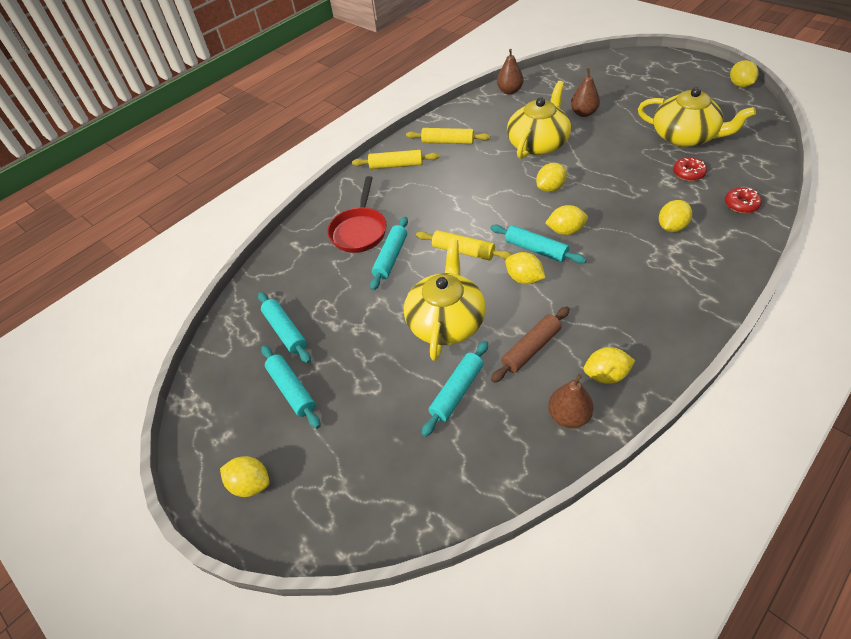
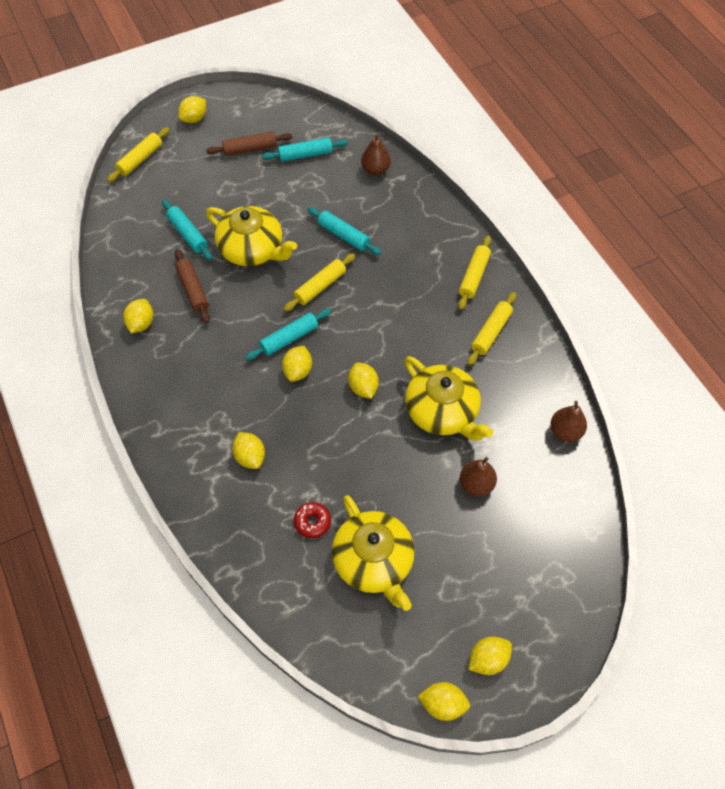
camera: 105 degrees right, 10 degrees up
(291, 390) = (250, 149): turquoise rolling pin -> brown rolling pin
(353, 517) = (140, 159): none -> yellow rolling pin
(359, 231) = (391, 223): red pan -> none
(524, 279) = (262, 315): yellow lemon -> yellow lemon (488, 659)
(568, 416) = (127, 287): brown pear -> brown pear (375, 170)
(684, 137) = (374, 561): yellow teapot -> yellow teapot turned 75 degrees counterclockwise
(741, 204) = (241, 537): red donut -> none

